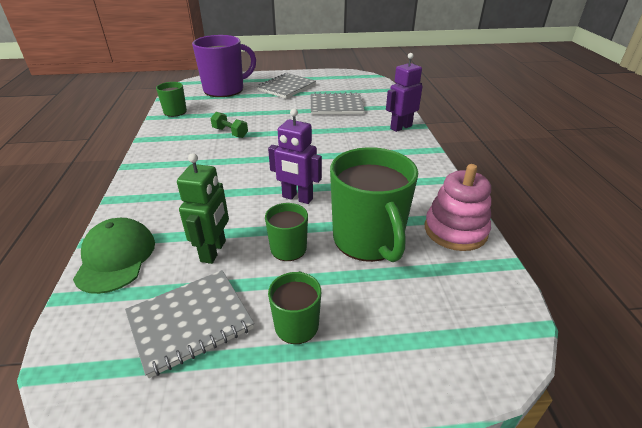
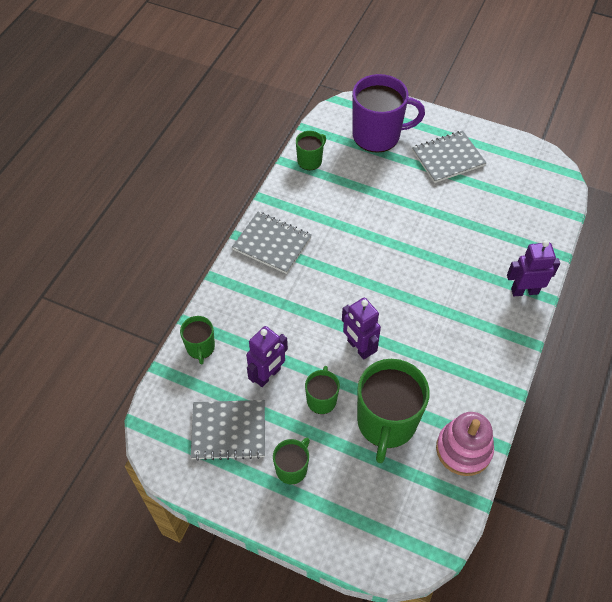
camera: 30 degrees right, 20 degrees up
(116, 258) = (200, 348): green cap -> green mug
(214, 251) = (268, 375): green robot -> purple robot
(230, 133) = (346, 223): green dumbbell -> none
(336, 106) = (481, 220): grey notebook -> grey notebook (272, 244)

